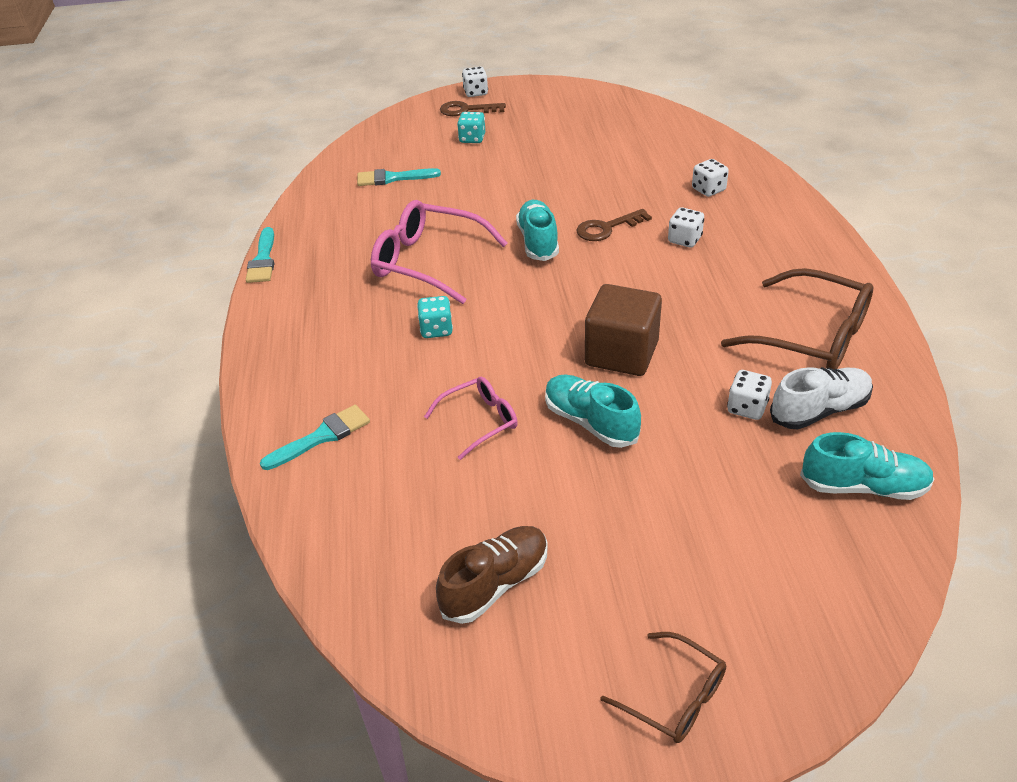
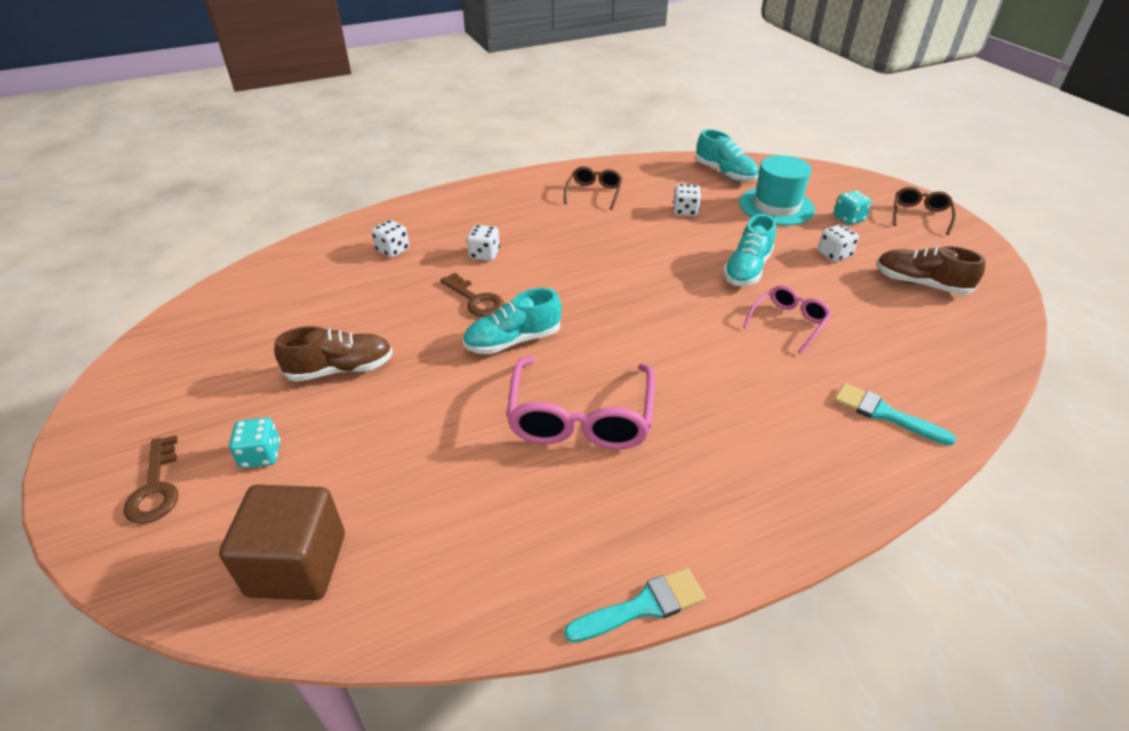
camera: 110 degrees left, 0 degrees up
(392, 178) = (383, 518): turquoise brush -> none
(436, 329) = (692, 378): turquoise dice -> turquoise dice (848, 219)
(475, 93) = (88, 493): white dice -> white dice (834, 254)
(479, 421) = (788, 322): pink glasses -> pink glasses turned 90 degrees clockwise
(542, 164) = (340, 369): none -> brown shoe
(621, 354) = (661, 266): brown cube -> brown cube (297, 564)
(743, 510) = (776, 206): none -> turquoise hat
(811, 336) = (594, 193): brown glasses -> brown glasses, size x0.56
(819, 410) = (669, 187): white shoe -> none
(863, 487) = (725, 173): turquoise shoe -> turquoise shoe turned 150 degrees clockwise

